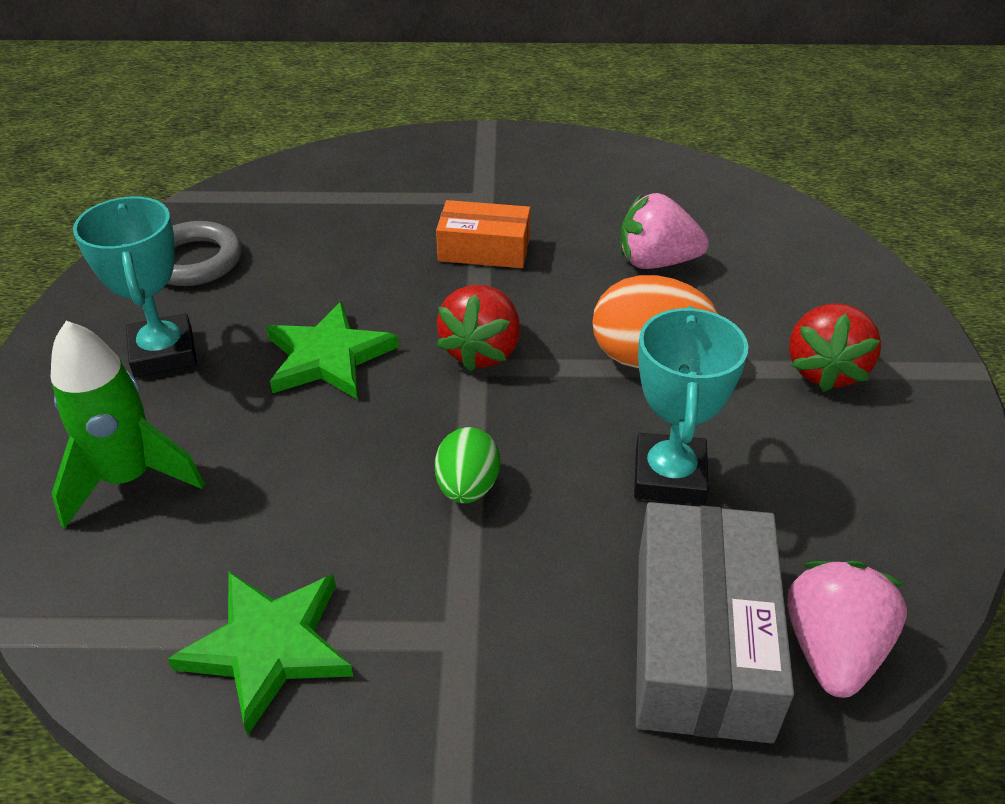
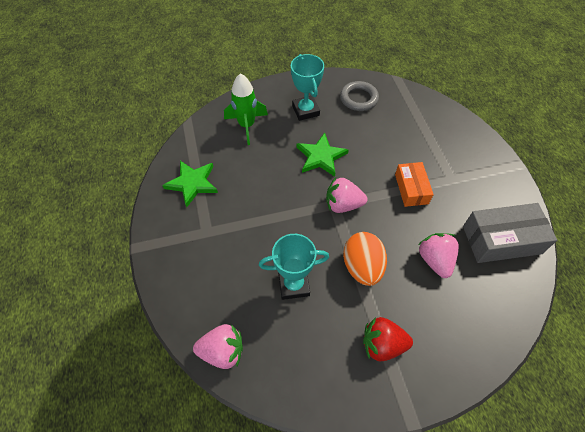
camera: 75 degrees right, 15 degrees up
(164, 352) = (305, 110): turquoise trophy -> turquoise trophy turned 75 degrees counterclockwise
(467, 487) = (268, 218): green egg -> none
(482, 351) = (343, 205): red strawberry -> pink strawberry
(701, 642) = (217, 305): grey box -> grey box (501, 240)

